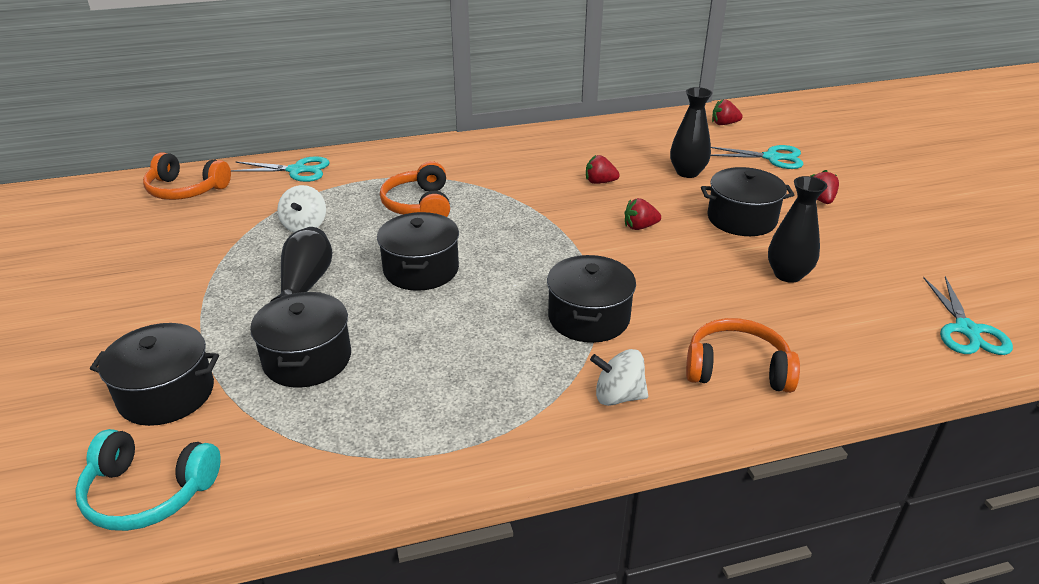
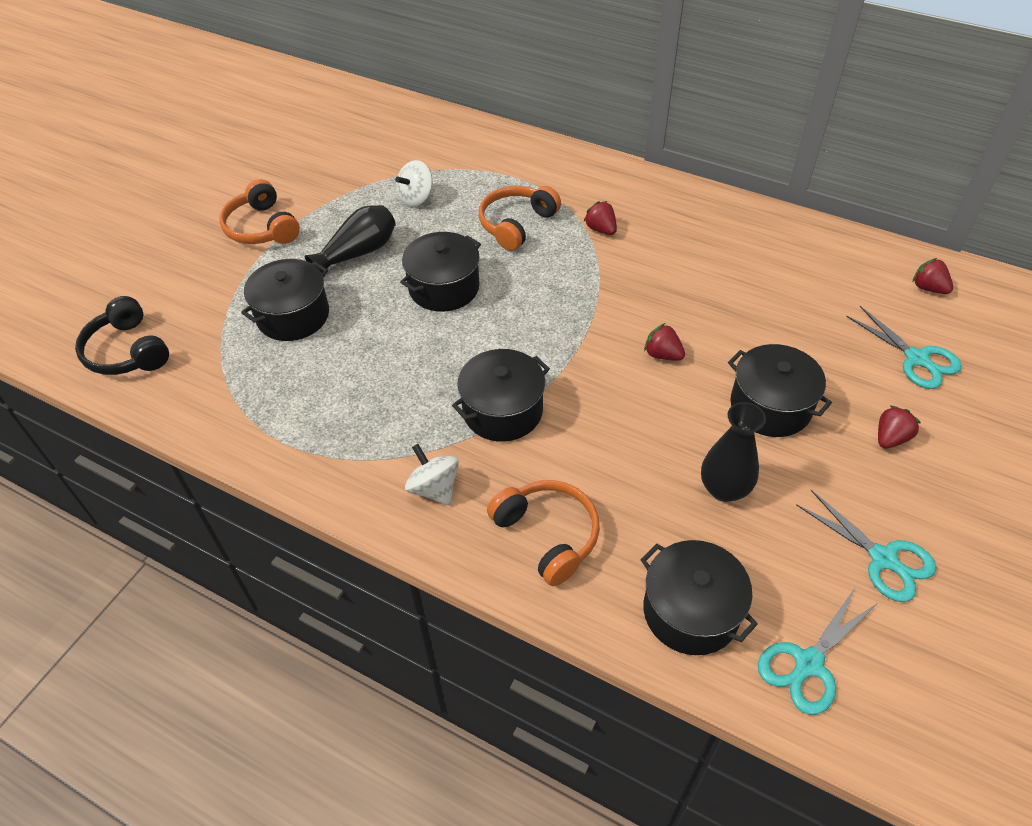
camera: 45 degrees right, 15 degrees up
(148, 492) = (127, 351): turquoise headphones -> black headphones
(166, 394) = (200, 289): black pot -> black pot (690, 611)
(186, 190) = (381, 118): orange headphones -> orange headphones (262, 227)
(297, 170) = (471, 138): turquoise scissors -> turquoise scissors (883, 558)
(600, 182) = (694, 286): red strawberry -> red strawberry (601, 229)
(687, 172) = (795, 324): black vase -> none

